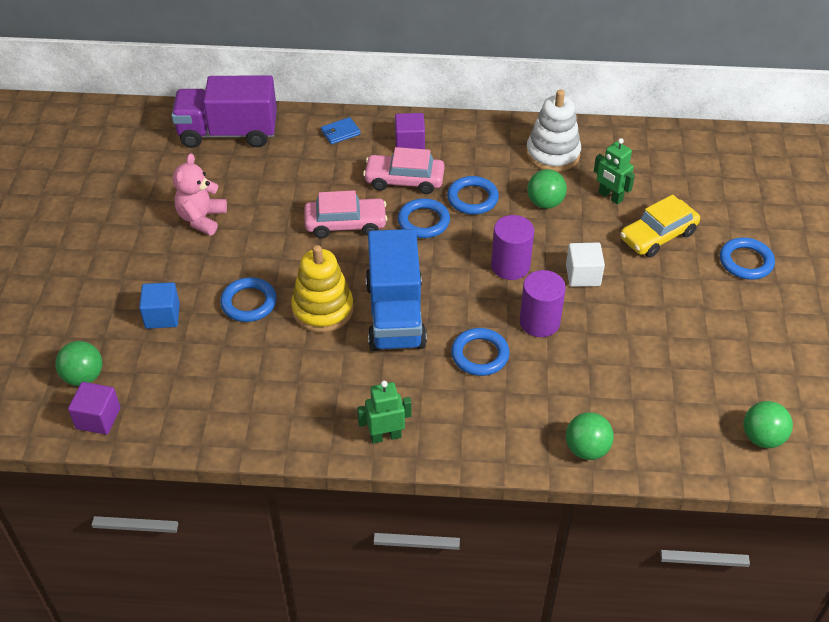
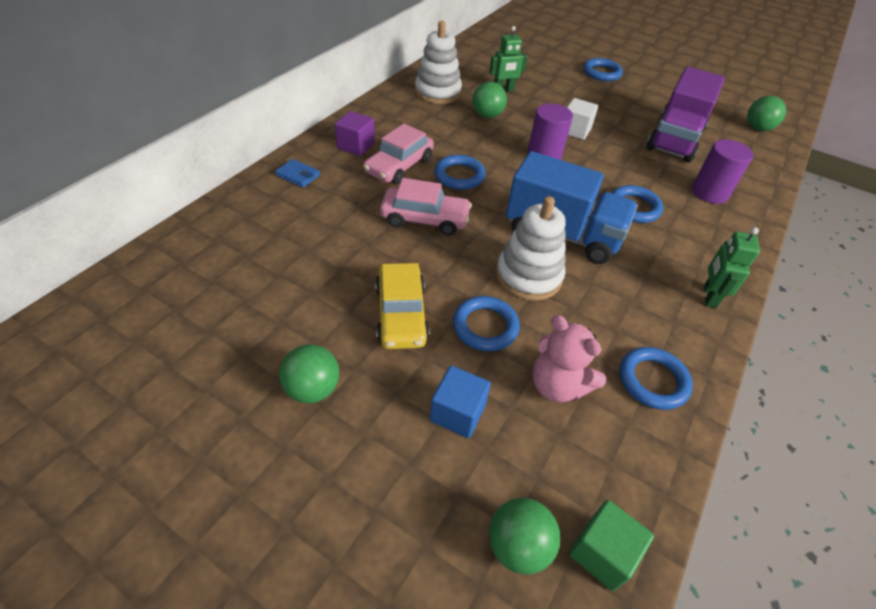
camera: 65 degrees left, 0 degrees up
(98, 418) = (602, 553): purple cube -> green cube
(201, 219) = (324, 317): pink teddy bear -> pink teddy bear (557, 385)
(228, 133) = (209, 246): purple truck -> purple truck (675, 139)
(322, 309) = (528, 276): yellow stacking toy -> white stacking toy
(340, 132) = (298, 175): blue wallet -> blue wallet turned 60 degrees counterclockwise
(345, 224) = (425, 219): pink car -> pink car turned 75 degrees clockwise
(472, 198) = (453, 143): blue ring -> blue ring (653, 381)
(539, 322) = (612, 166): purple cylinder -> purple cylinder (709, 192)
(586, 449) = (751, 197): green ball -> green ball (313, 389)
(658, 236) = (556, 90): yellow car -> yellow car (401, 314)

